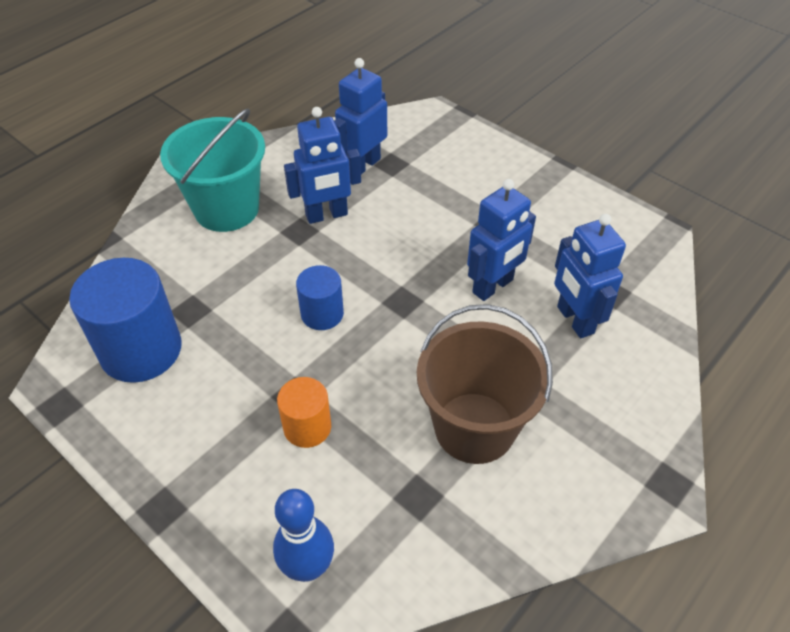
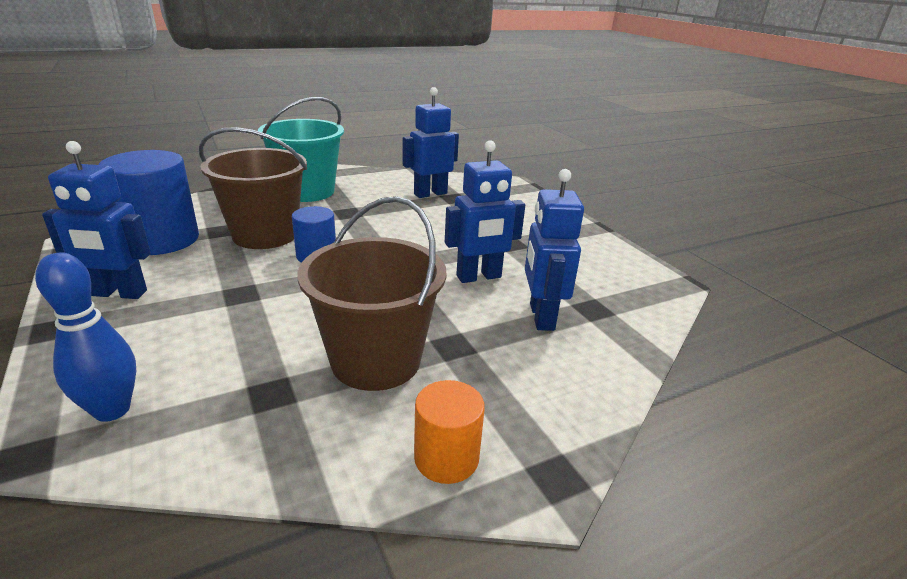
camera: 20 degrees right, 20 degrees down
(243, 300) = (265, 235): none -> brown bucket
(307, 427) = (228, 315): orange cylinder -> orange cylinder (446, 458)
(326, 215) = (377, 210): blue robot -> blue robot (119, 293)

